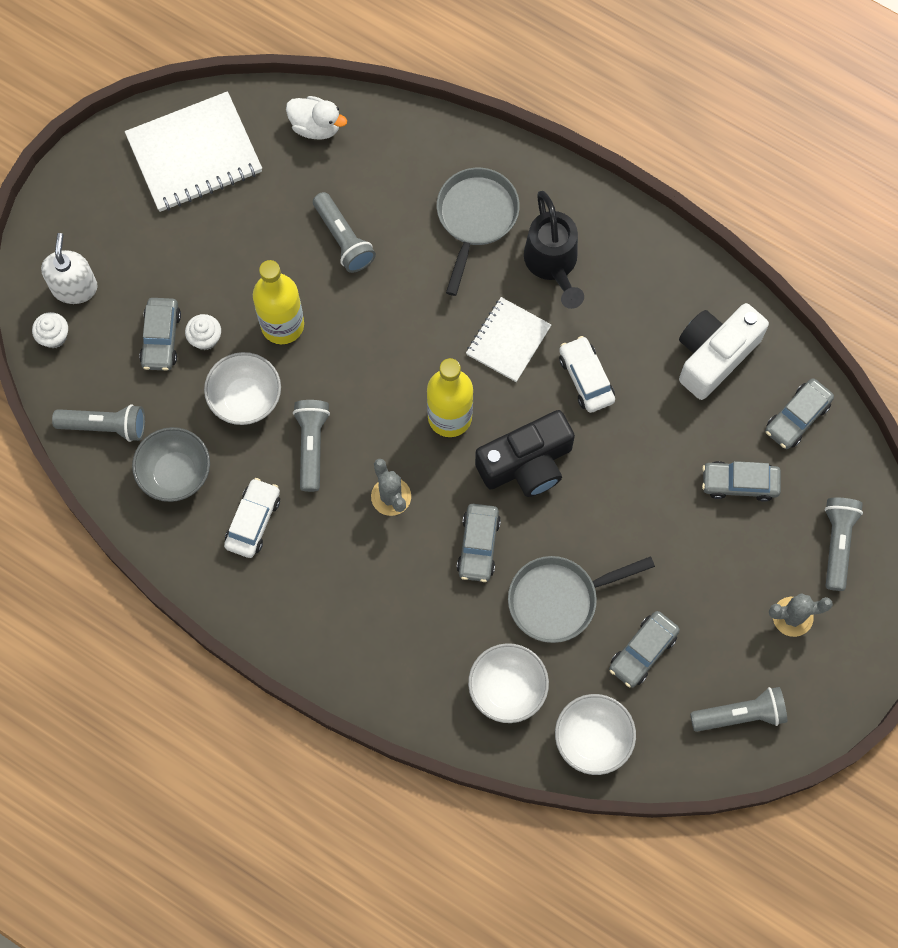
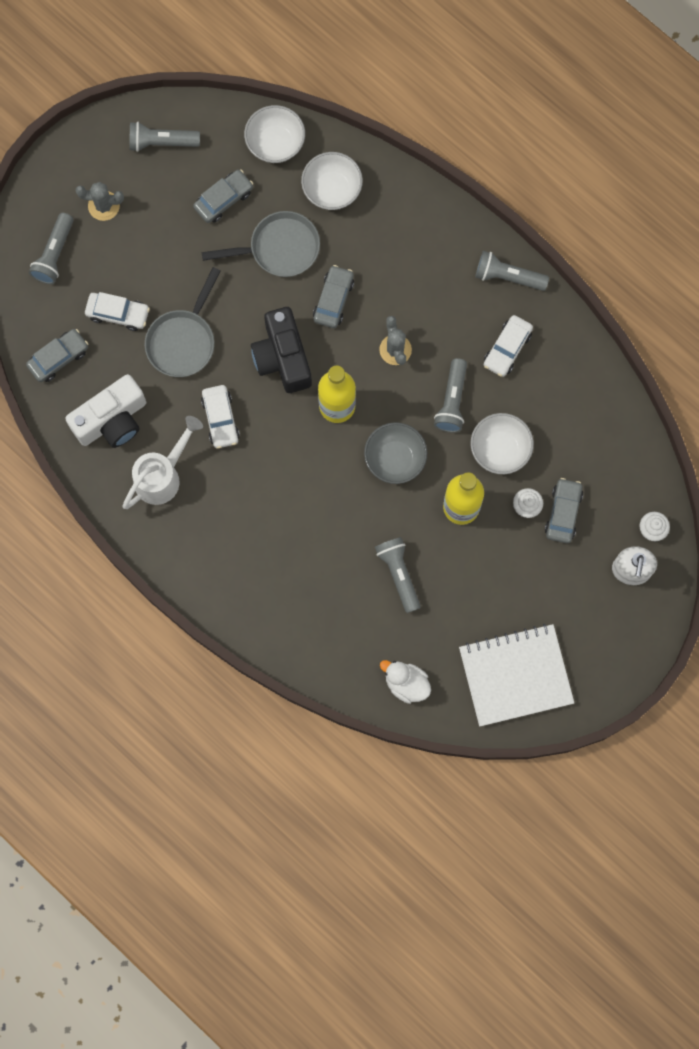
camera: 170 degrees left, 5 degrees up
(105, 426) = (617, 446): grey flashlight -> grey flashlight (508, 276)
(175, 473) = (564, 397): grey bowl -> grey bowl (395, 459)
(475, 218) = (283, 574): grey pan -> grey pan (183, 341)
(508, 340) = (277, 461): white notebook -> none
(526, 464) = (283, 357): black camera -> black camera turned 90 degrees counterclockwise
(553, 265) = (227, 521): black watering can -> none
(639, 303) = (163, 475): none -> white watering can
(739, 483) = (118, 313): grey car -> white car

